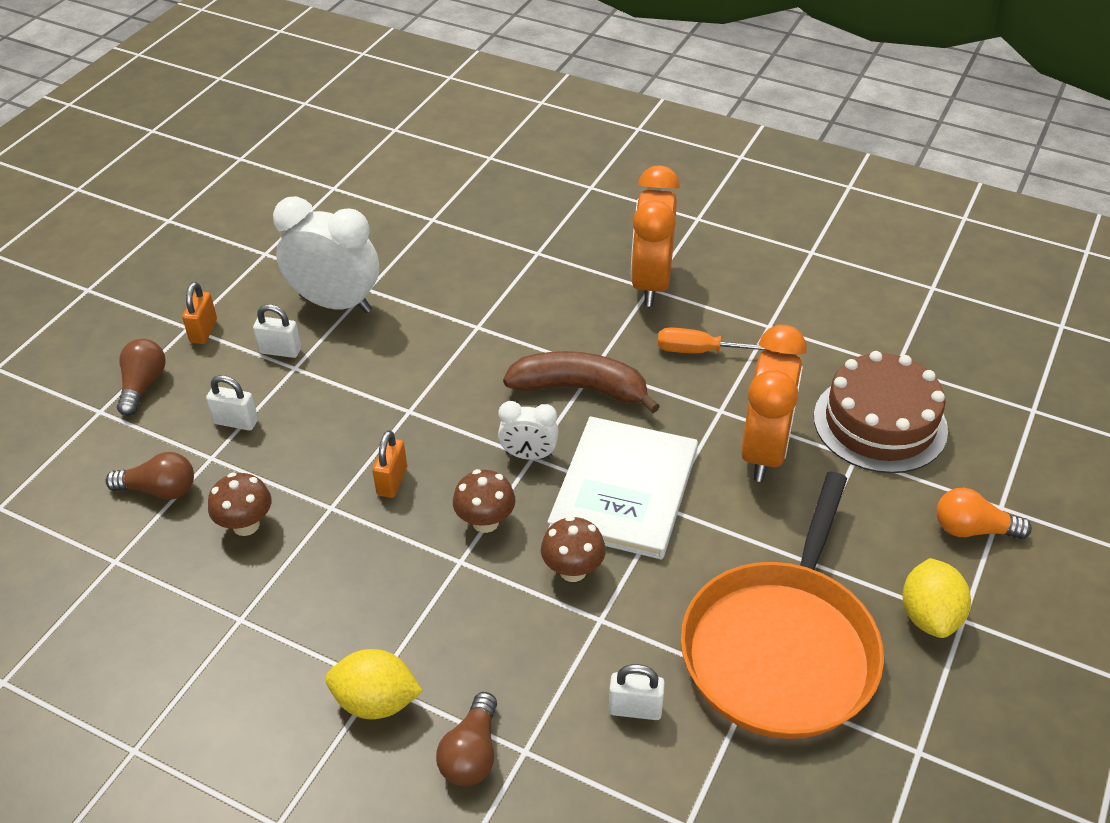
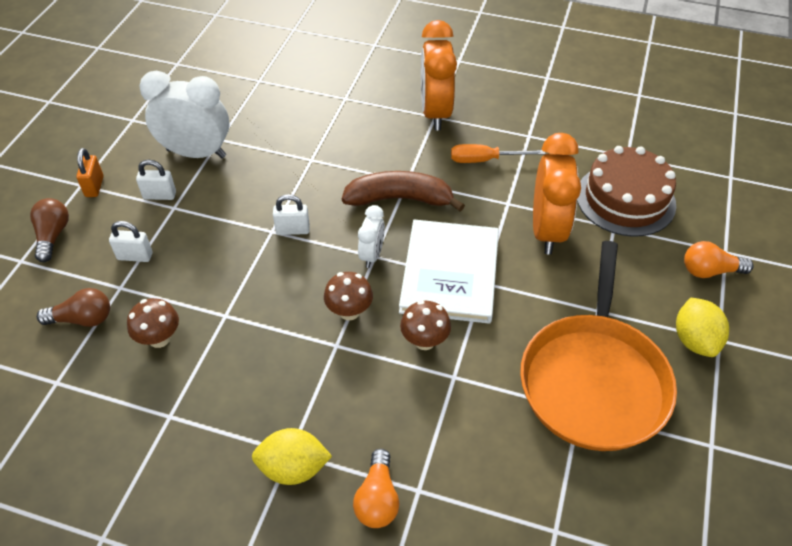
camera: 10 degrees left, 5 degrees up
(392, 481) = (269, 288): orange padlock -> none
(471, 754) = (377, 499): brown light bulb -> orange light bulb
(529, 455) = (372, 255): white clock -> white clock turned 75 degrees counterclockwise
(635, 709) = (496, 444): white padlock -> white padlock (293, 230)

